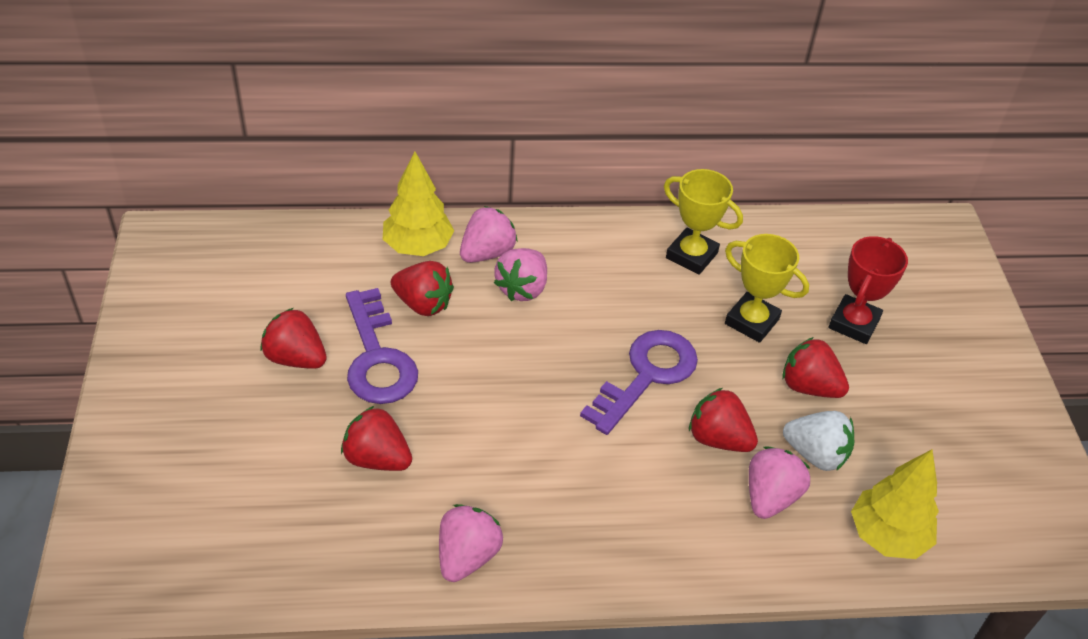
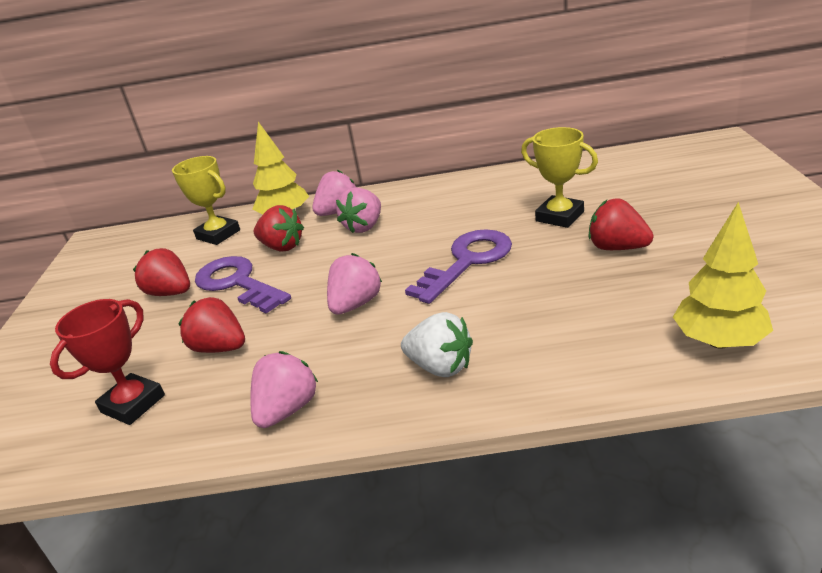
camera: 10 degrees right, 15 degrees down
(377, 358) = (237, 283): purple key -> purple key turned 150 degrees clockwise
(691, 255) = (505, 188): yellow trophy -> yellow trophy (218, 234)
(718, 438) = (535, 293): red strawberry -> none
(770, 497) = (590, 327): pink strawberry -> pink strawberry (355, 304)
(816, 454) = (631, 291): white strawberry -> white strawberry (440, 367)
(854, 323) = (652, 204): red trophy -> red trophy (133, 404)

